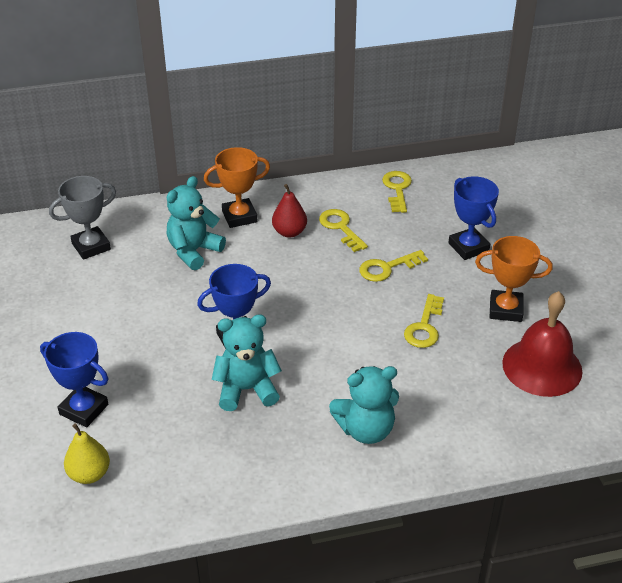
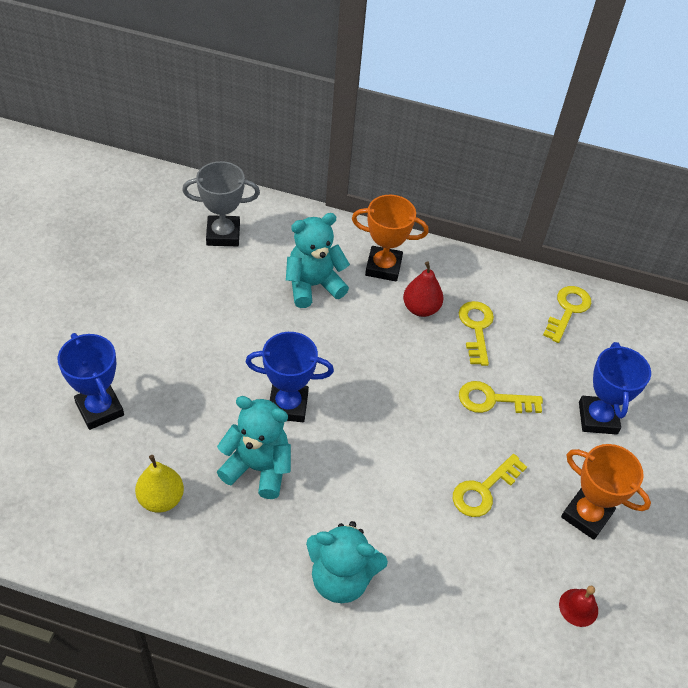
camera: 25 degrees right, 10 degrees up
(89, 474) = (58, 481): yellow pear -> yellow pear (161, 499)
(542, 367) = (578, 607): red bell -> red bell, size x0.41

